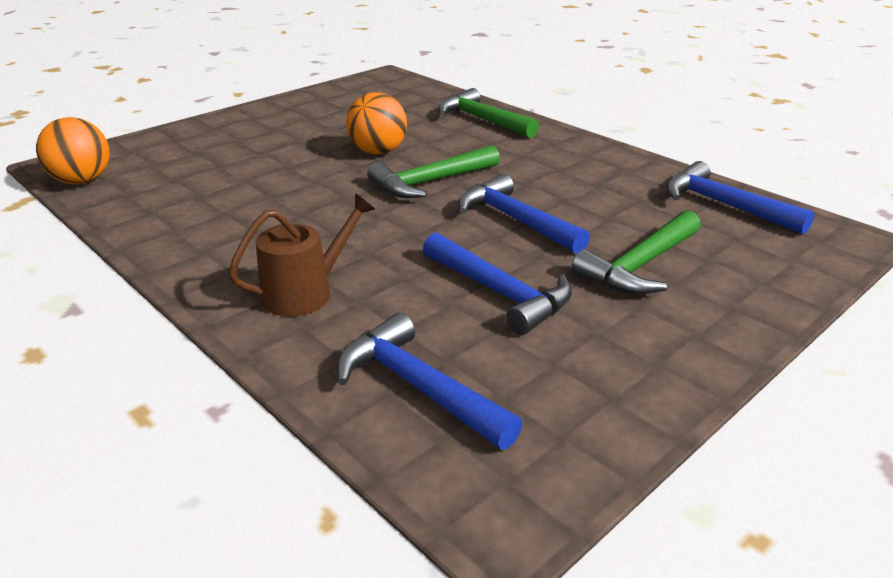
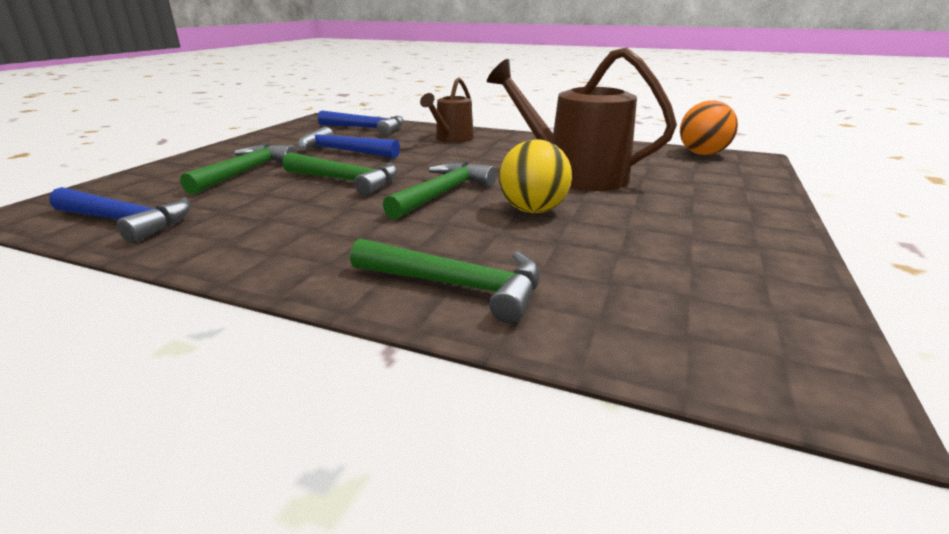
camera: 155 degrees right, 5 degrees down
(276, 179) = (576, 175): none -> brown watering can
(378, 152) = (533, 210): orange ball -> yellow ball
(516, 220) = (346, 181): blue hammer -> green hammer

